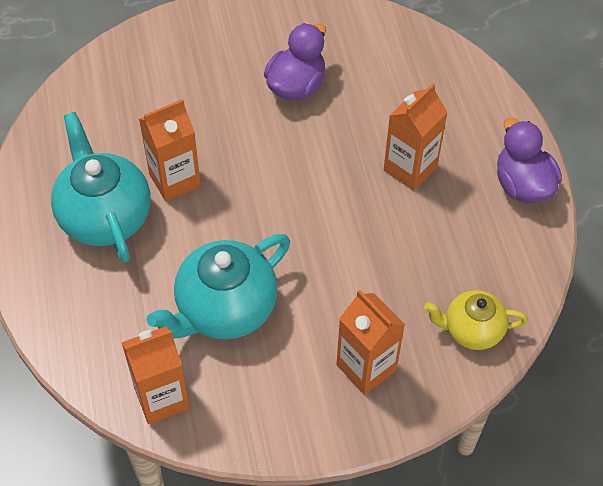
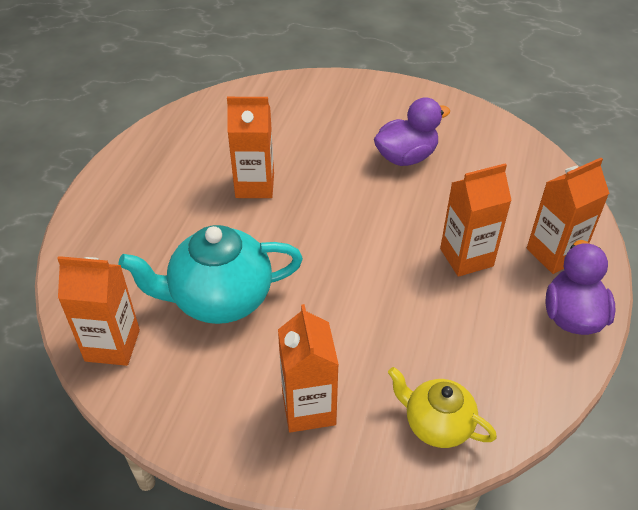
camera: 30 degrees right, 10 degrees down
(105, 216) = (180, 189): turquoise teapot -> none
(479, 132) = (554, 254): none -> orange carton

